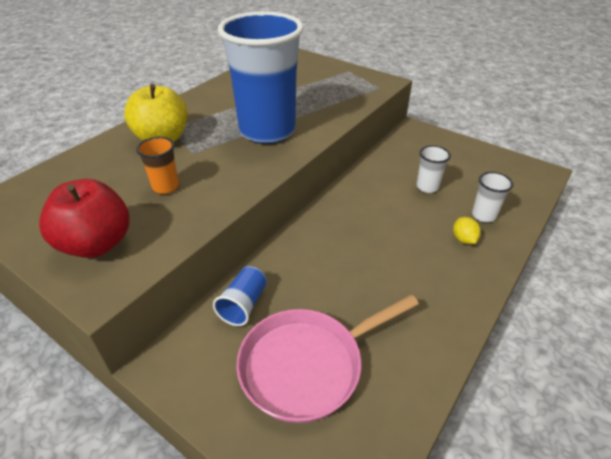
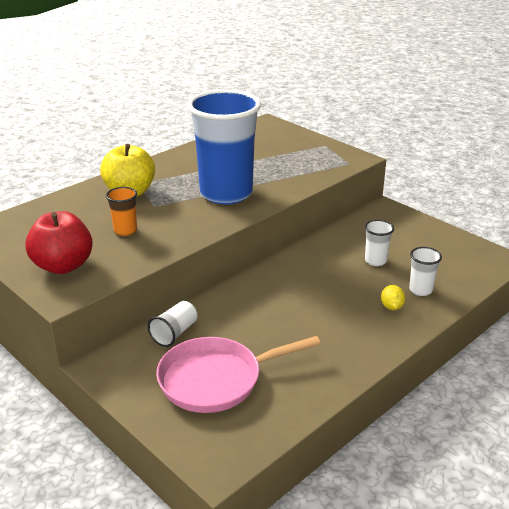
camera: 10 degrees right, 10 degrees down
(243, 304) = (175, 333): blue cup -> white cup

